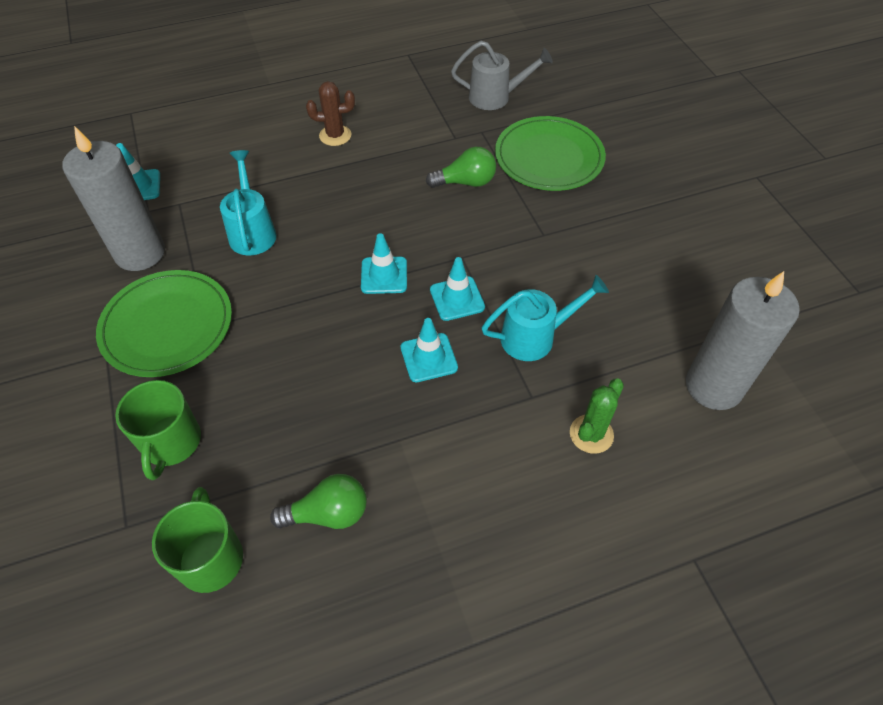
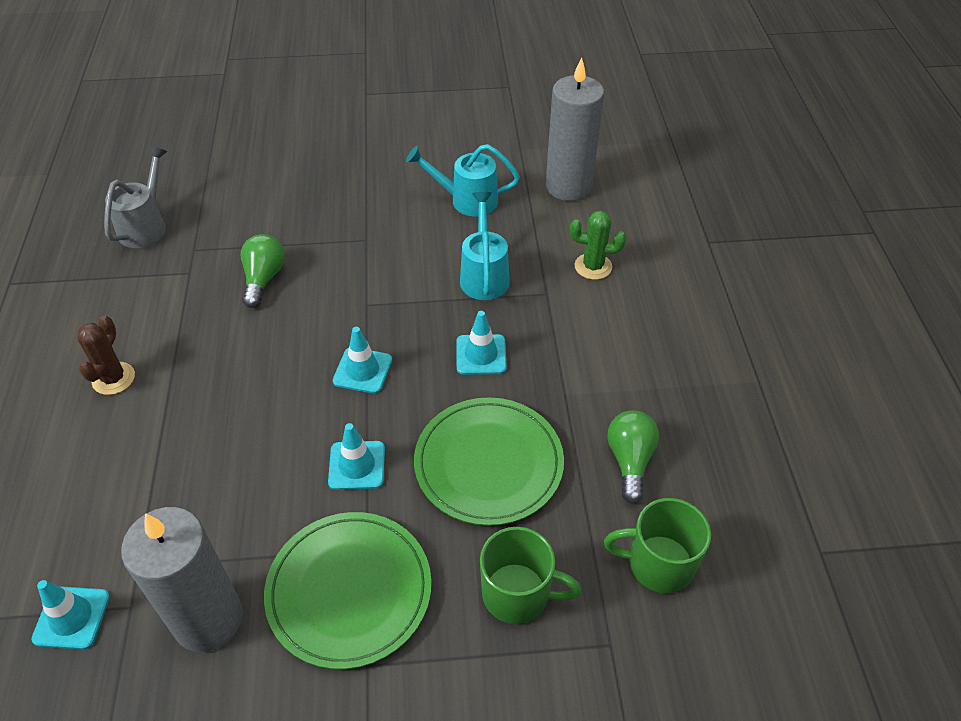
camera: 75 degrees left, 5 degrees down
(252, 231) = (234, 485): turquoise watering can -> turquoise watering can (467, 200)
(457, 298) = (418, 319): turquoise traffic cone -> turquoise traffic cone (357, 465)
(549, 157) = (264, 210): green plate -> green plate (488, 463)
(591, 434) = (593, 266): green cactus -> green cactus turned 45 degrees counterclockwise

